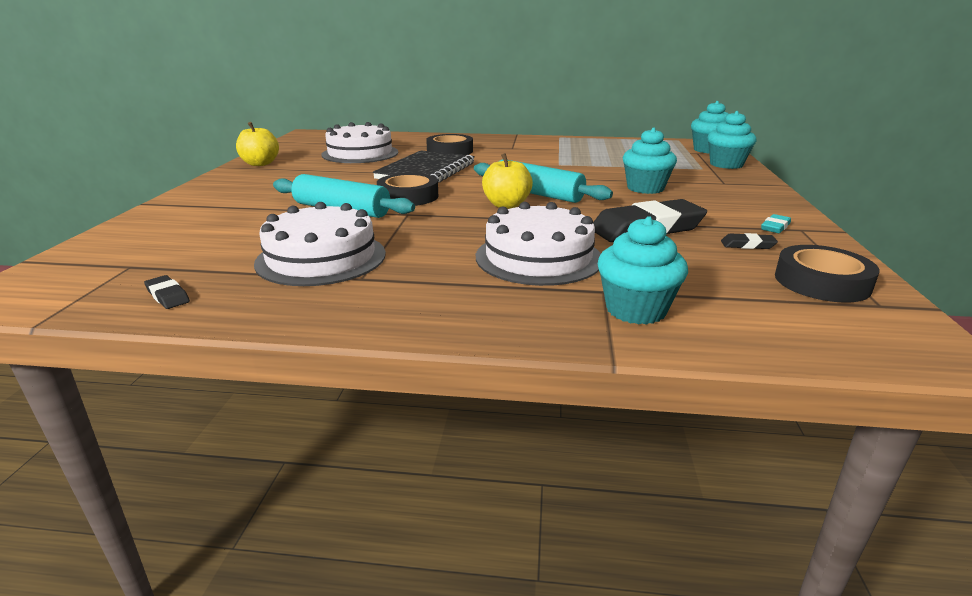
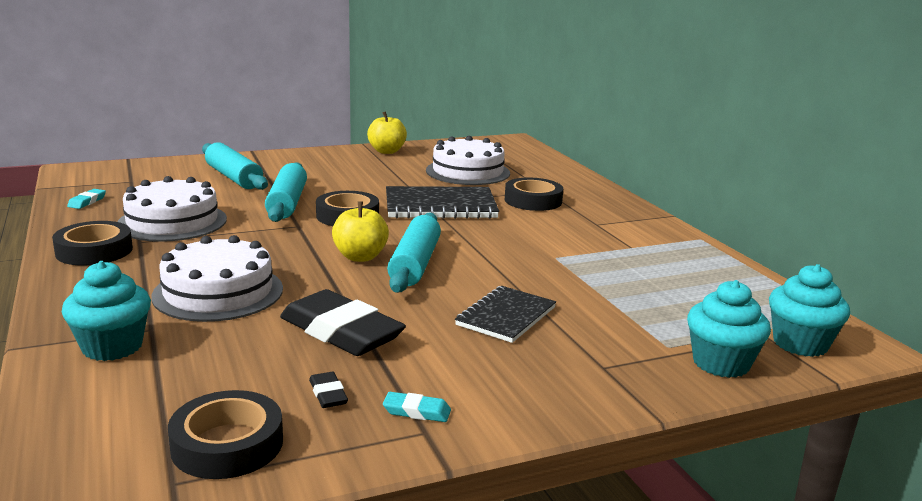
camera: 60 degrees right, 5 degrees down
(168, 296) = (87, 202): black eraser -> turquoise eraser
(223, 219) = (234, 177): none -> turquoise rolling pin
(362, 302) = (94, 251): none -> black tape
(645, 188) = (506, 316): turquoise cupcake -> black notebook

